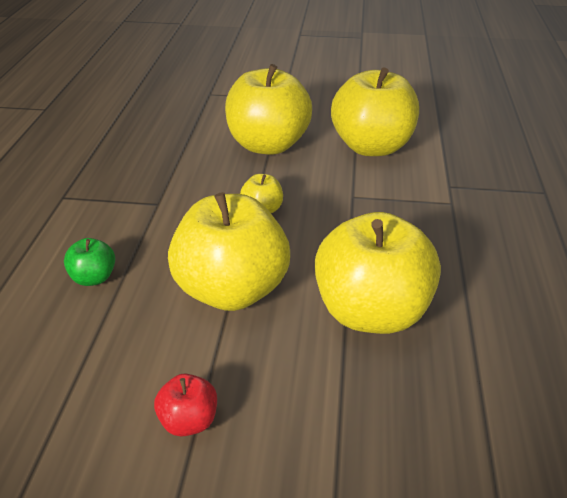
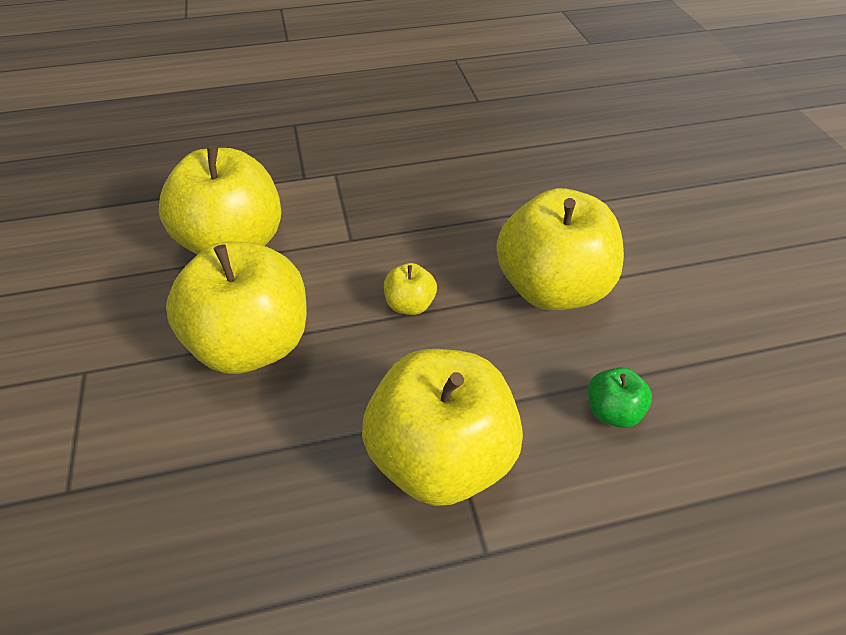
camera: 110 degrees left, 10 degrees up
(189, 421) = (700, 267): red apple -> none
(371, 312) = (519, 198): yellow apple -> yellow apple (441, 457)

